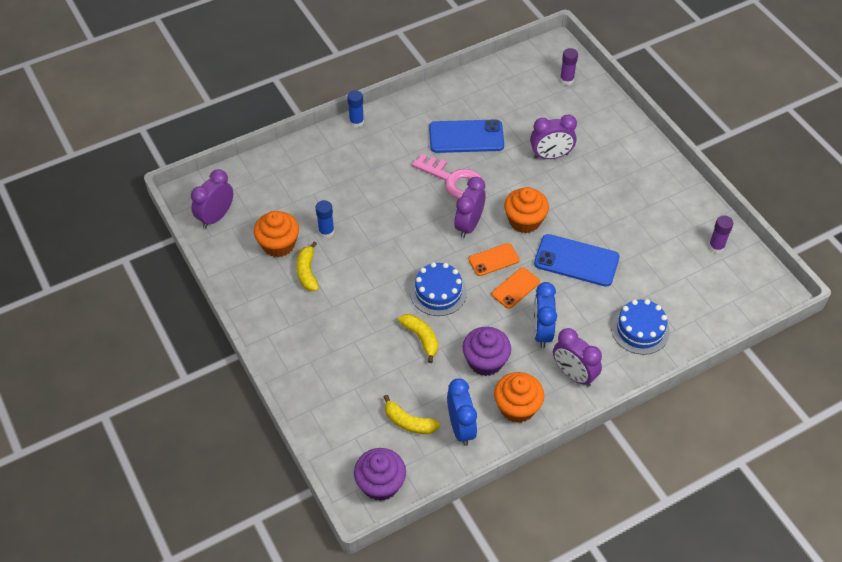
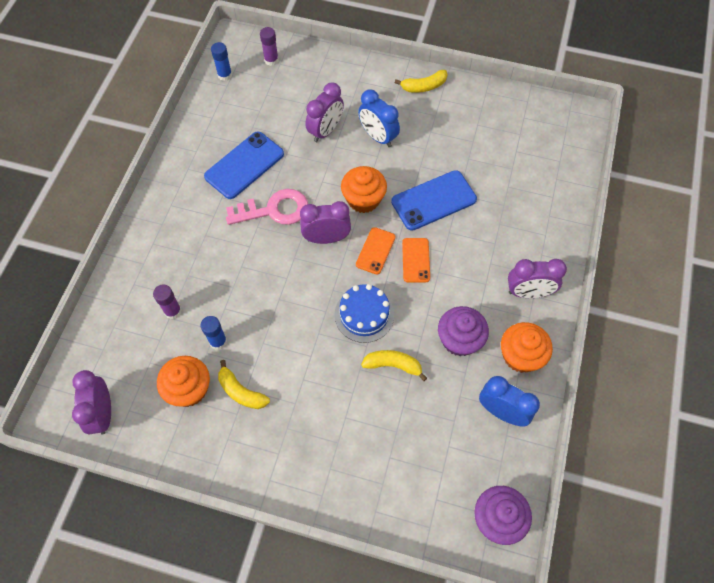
camera: 45 degrees left, 10 degrees up
(356, 122) = (138, 223): blue glue stick -> blue glue stick (225, 75)
(409, 422) = (460, 445): yellow banana -> yellow banana (423, 86)
(468, 225) = (326, 238): purple clock -> purple clock turned 105 degrees clockwise
(541, 332) = (471, 279): blue clock -> blue clock (378, 137)
(640, 330) = (532, 217): blue cake -> none
(716, 247) = (511, 112): purple glue stick -> purple glue stick (173, 311)

